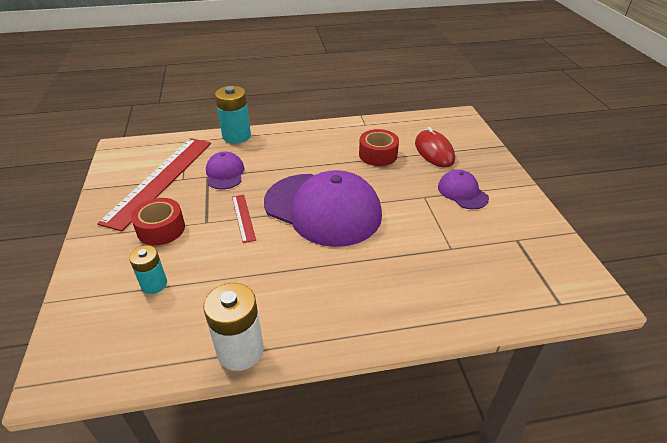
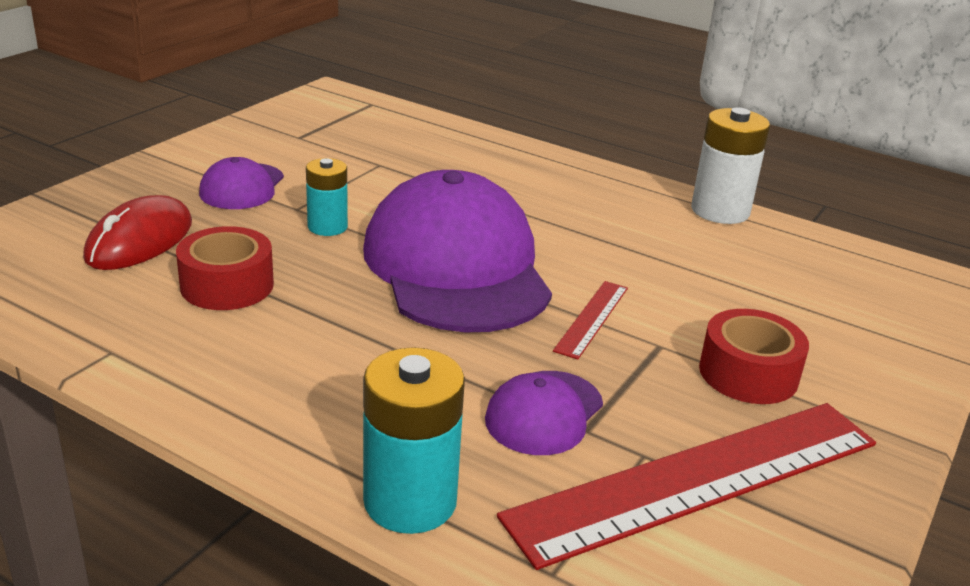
camera: 140 degrees left, 10 degrees down
(154, 284) = (795, 307): turquoise battery -> turquoise battery (327, 227)

